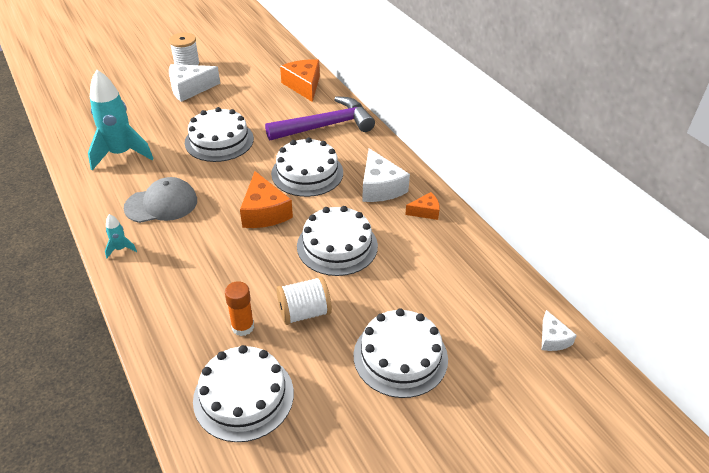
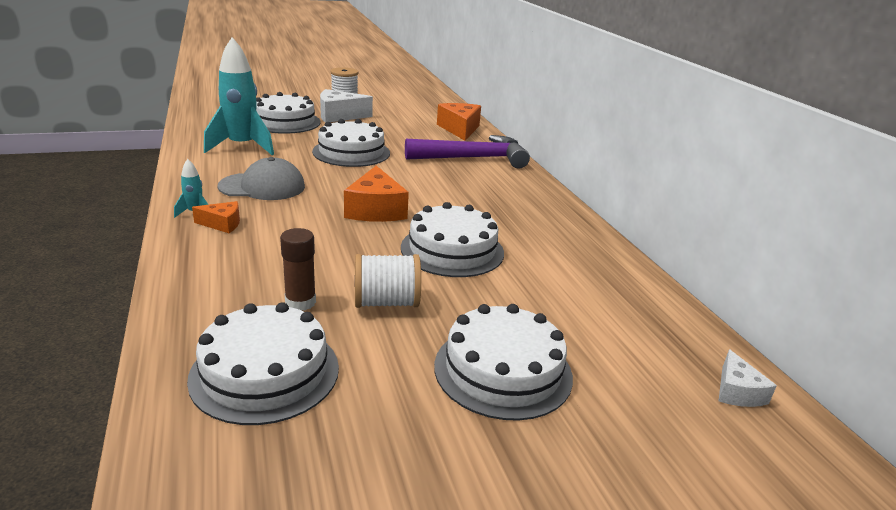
camera: 10 degrees right, 15 degrees down
(243, 327) = (300, 302): orange glue stick -> brown glue stick
(307, 173) = (439, 188): white cake -> white cake (285, 122)
(380, 187) = (521, 211): white cheese -> none
(425, 211) = (573, 238): orange cheese -> orange cheese (222, 224)

